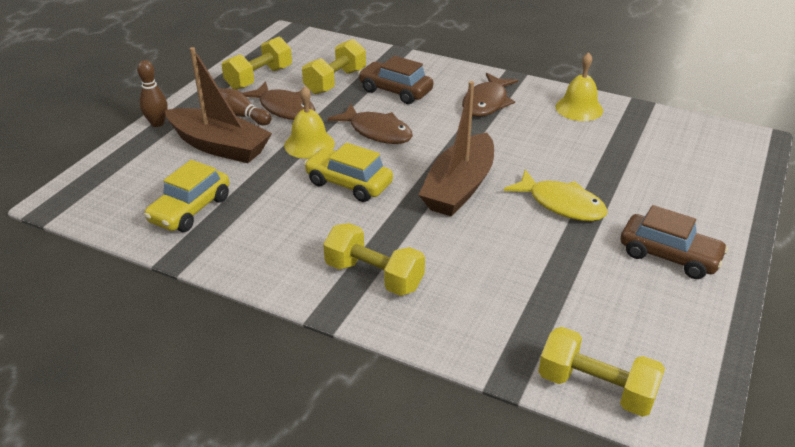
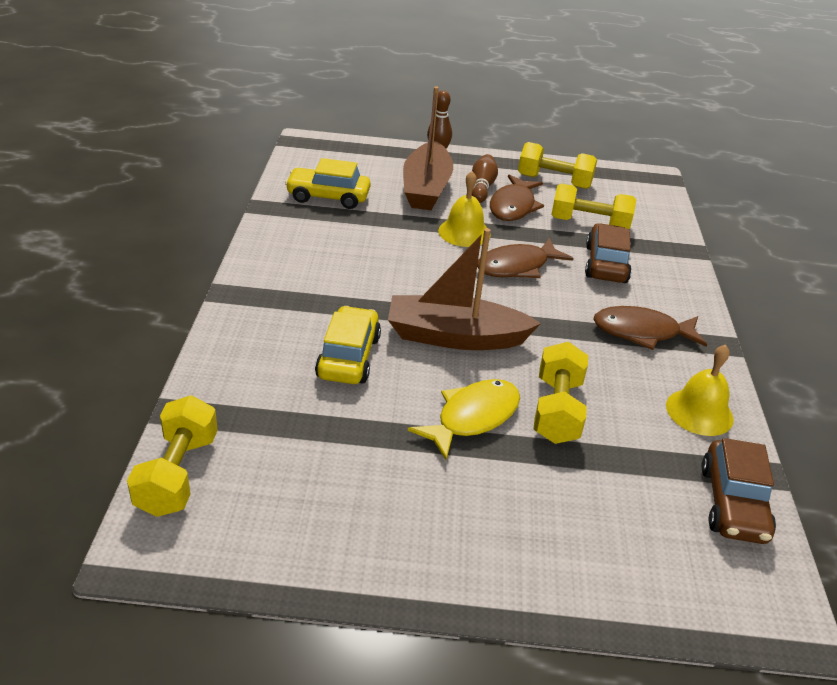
camera: 65 degrees right, 0 degrees up
(349, 183) = (416, 267): yellow car -> yellow car (348, 357)
(374, 276) = (286, 307): yellow dumbbell -> yellow dumbbell (557, 410)
(377, 132) = (517, 266): brown fish -> brown fish turned 45 degrees clockwise
(561, 204) = (473, 417): yellow fish -> yellow fish turned 150 degrees counterclockwise
(669, 256) = (423, 522): brown car -> brown car (733, 503)

